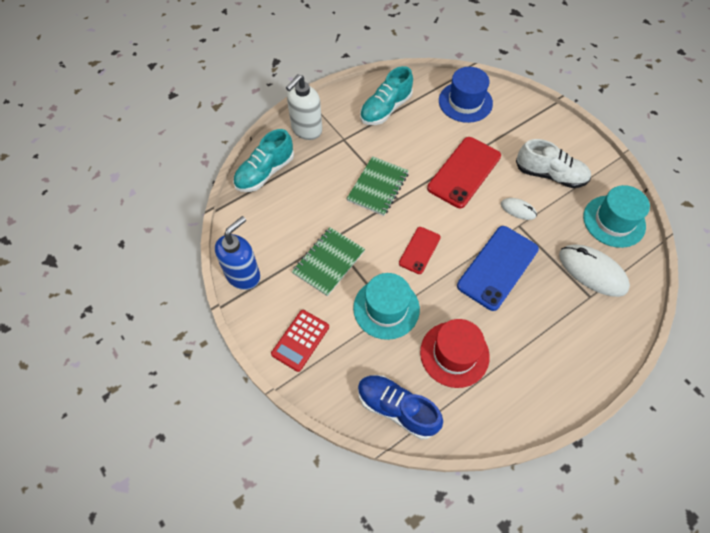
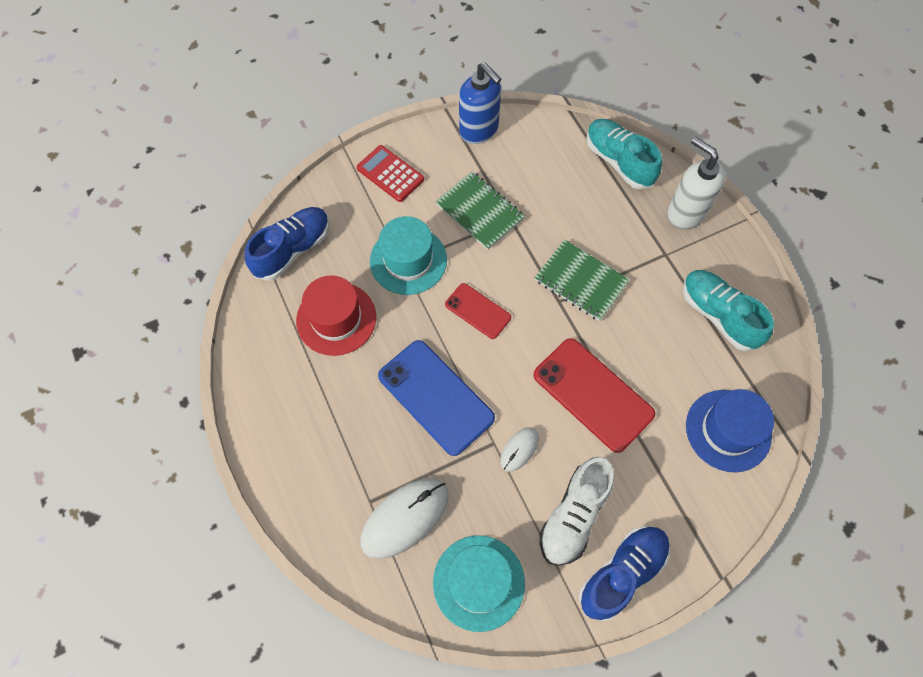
camera: 100 degrees right, 5 degrees up
(574, 148) = (622, 573): none -> blue shoe

